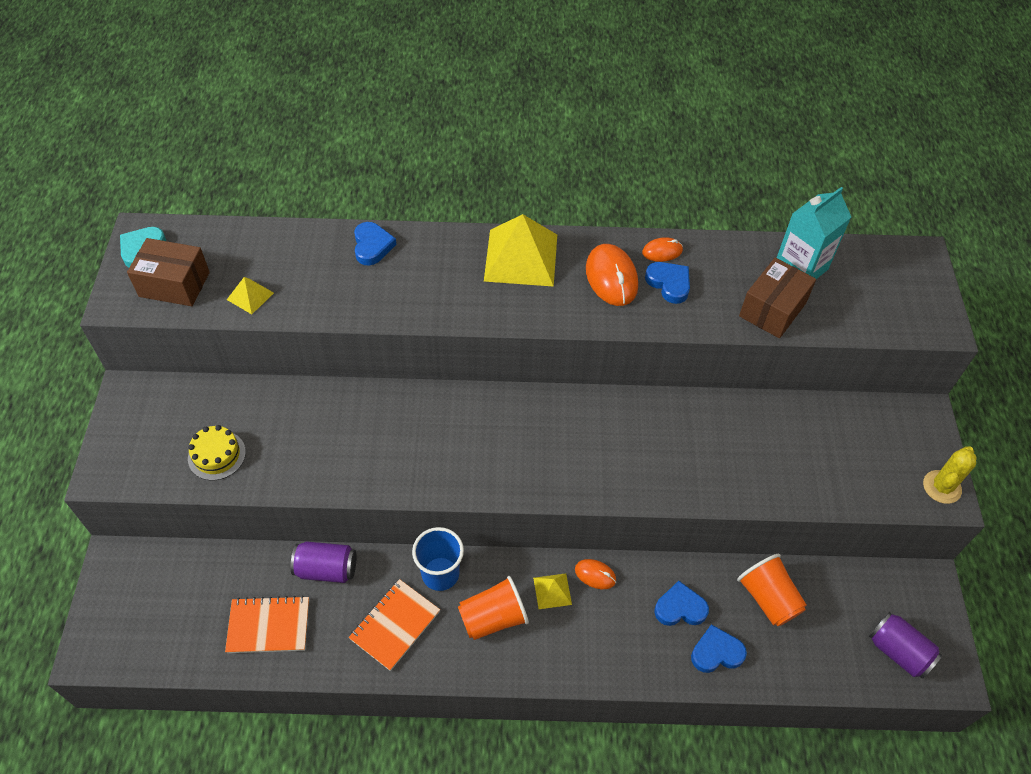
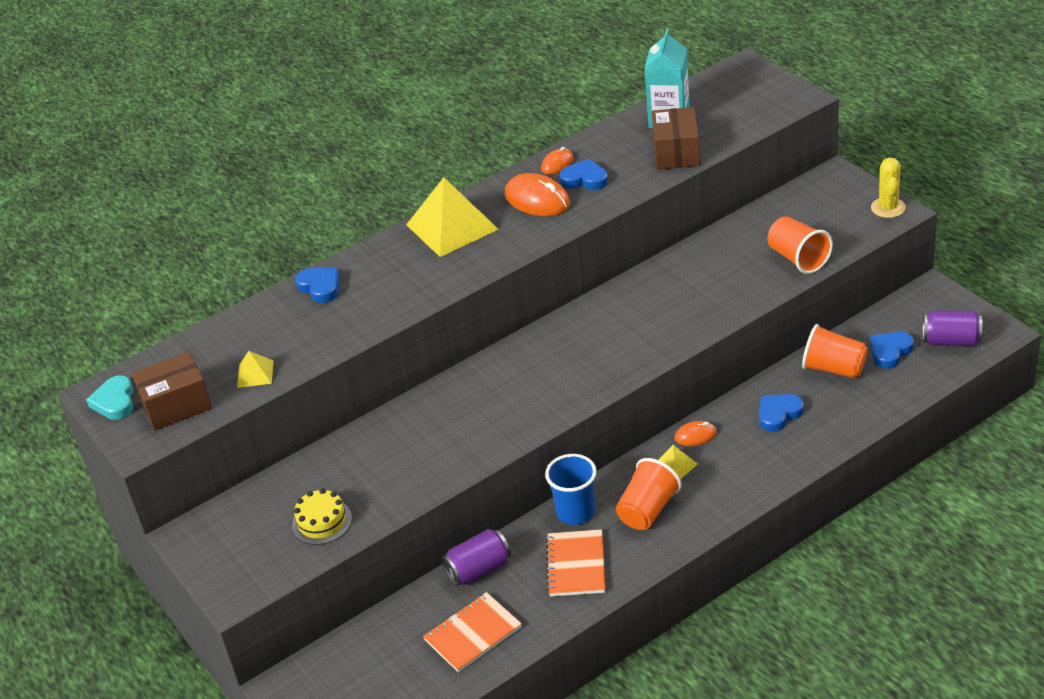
camera: 30 degrees left, 15 degrees down
(716, 652) = (831, 422): blue heart -> blue heart (890, 352)
(809, 482) = (798, 258): none -> orange cup

